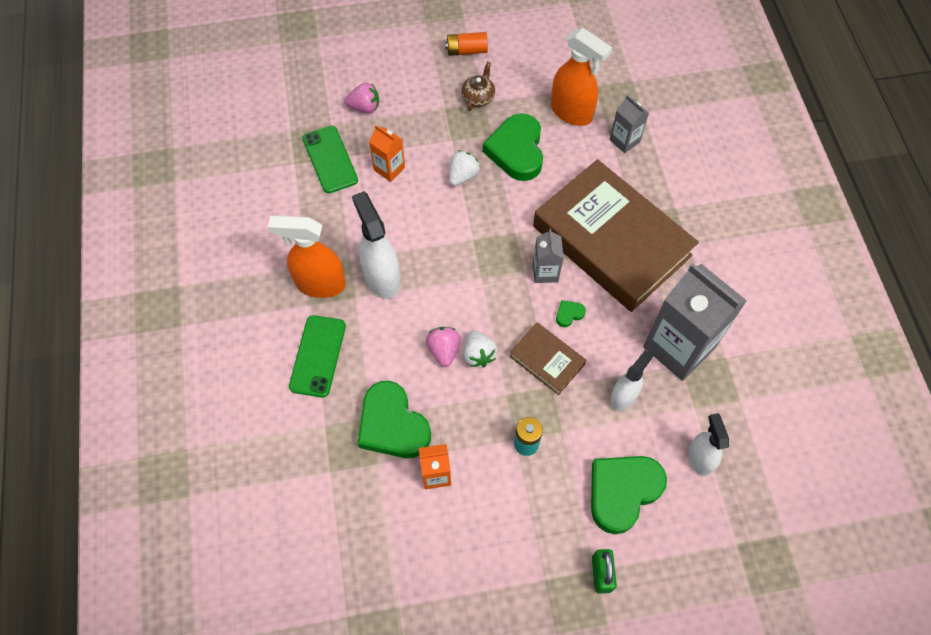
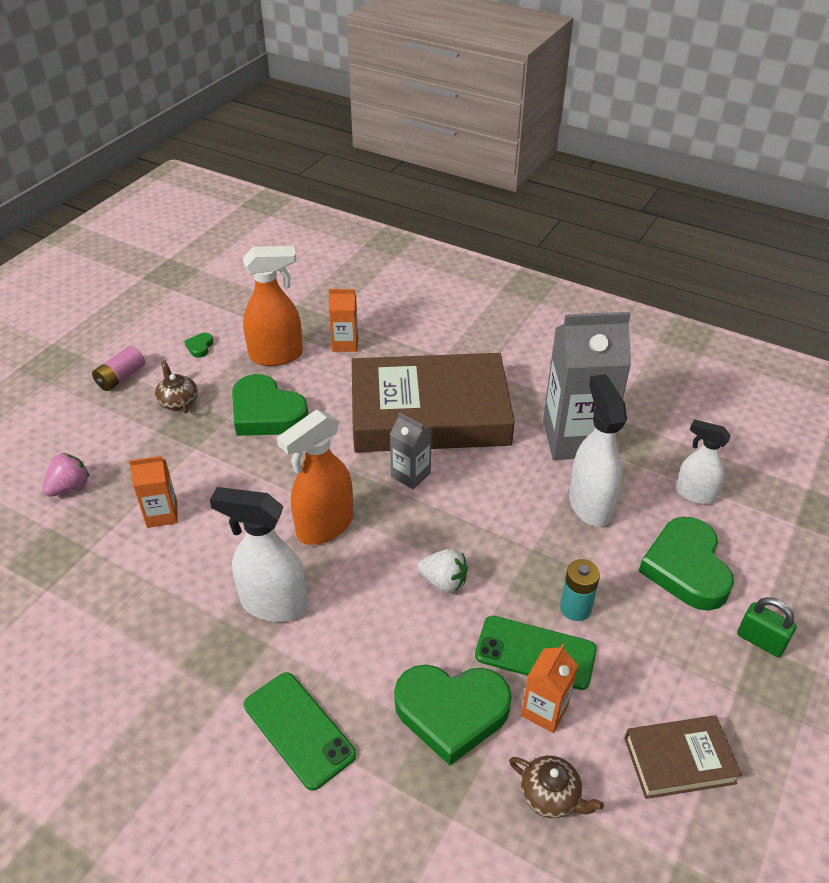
camera: 50 degrees left, 20 degrees down
(320, 284) = (216, 666): orange spray bottle -> orange spray bottle (324, 526)
(330, 159) = (86, 555): green phone -> green phone (535, 652)
(384, 514) = (551, 795): none -> brown teapot
(443, 350) = (410, 607): pink strawberry -> none
(462, 176) = (242, 465): white strawberry -> none
(466, 50) = (121, 377): orange battery -> pink battery
(547, 360) = (502, 533): brown book -> brown book (679, 760)
(569, 314) = (470, 487): green heart -> green heart (200, 347)
(623, 396) = (590, 504): white spray bottle -> white spray bottle, size x1.55
(624, 141) = (345, 344): grey carton -> orange carton

